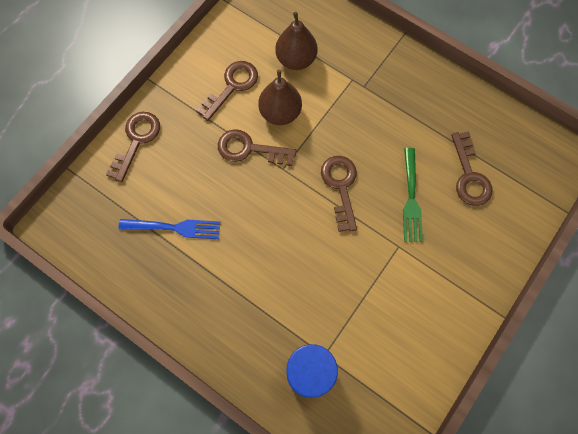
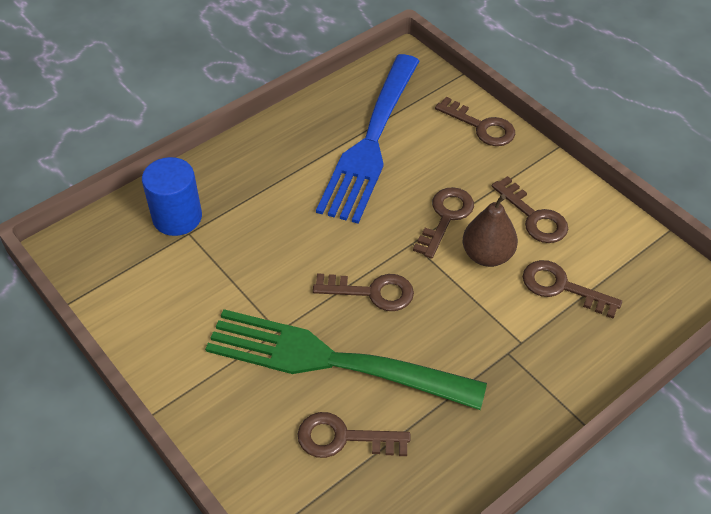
camera: 105 degrees right, 20 degrees down
(173, 228) = (371, 140): blue fork -> blue fork, size x2.17
(296, 59) = (562, 287): brown pear -> brown key
(411, 198) = (334, 361): green fork -> green fork, size x2.17

